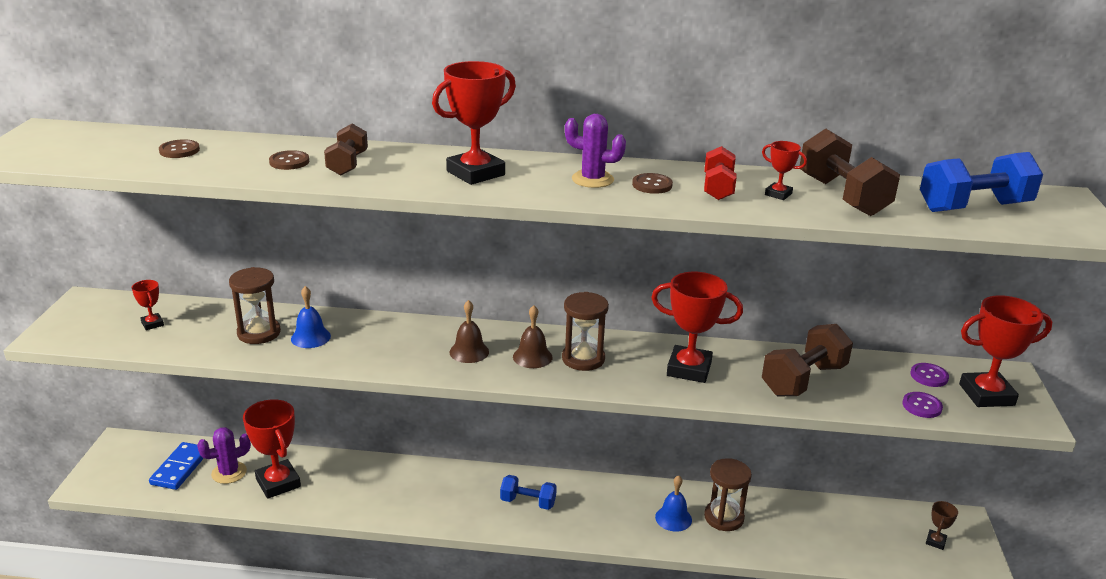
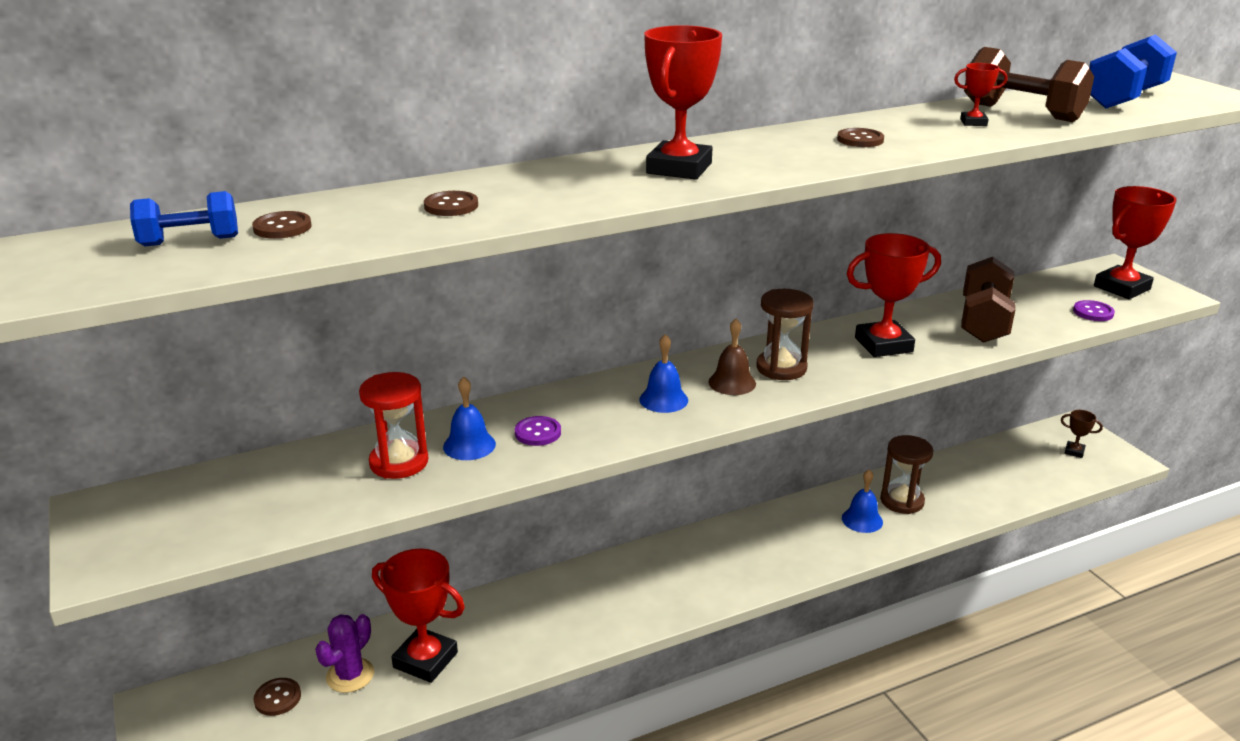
camera: 30 degrees left, 0 degrees up
(152, 324) = (240, 501): red trophy -> none
(180, 468) = (277, 698): blue domino -> brown button
(259, 333) = (399, 462): brown hourglass -> red hourglass
(347, 164) = (525, 192): brown dumbbell -> none
(469, 352) = (663, 399): brown bell -> blue bell
(528, 502) = (717, 562): blue dumbbell -> blue dumbbell (190, 241)
(592, 179) = (800, 147): purple cactus -> none
(718, 188) = (917, 129): red dumbbell -> none
(929, 376) = (1065, 287): purple button -> purple button (538, 432)
(935, 541) = (1074, 451): brown trophy -> brown trophy turned 60 degrees counterclockwise

